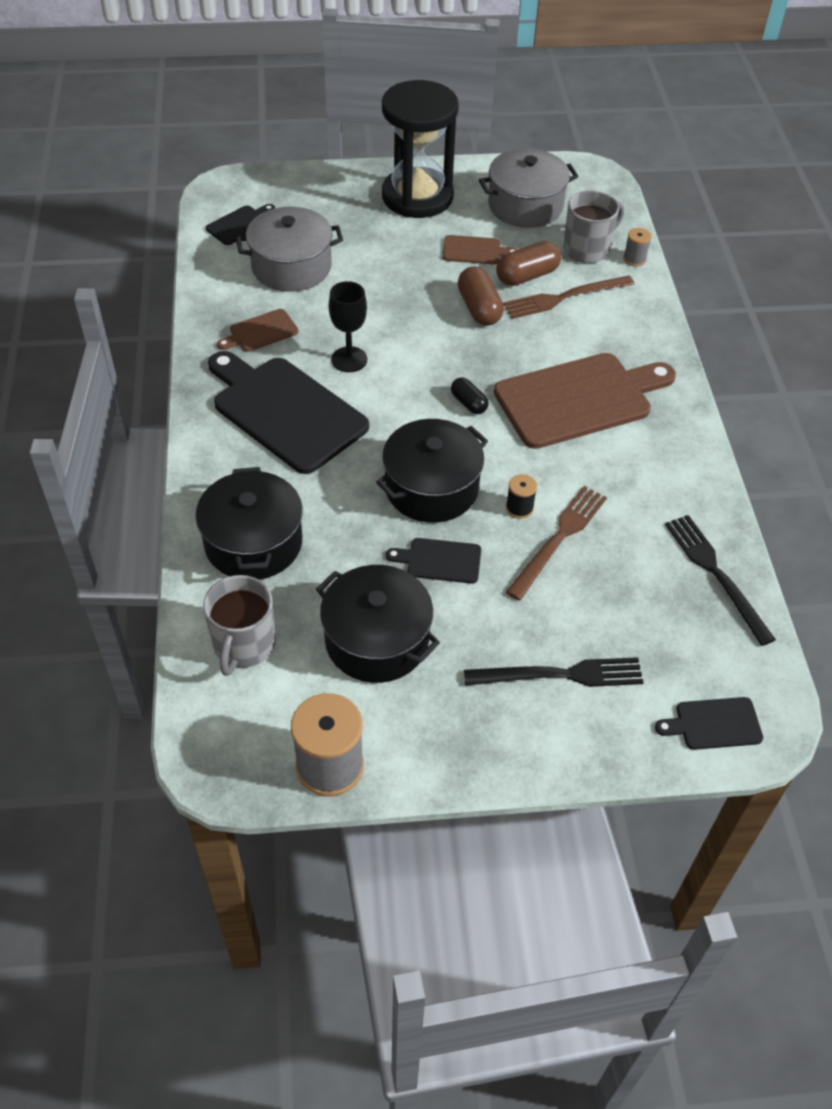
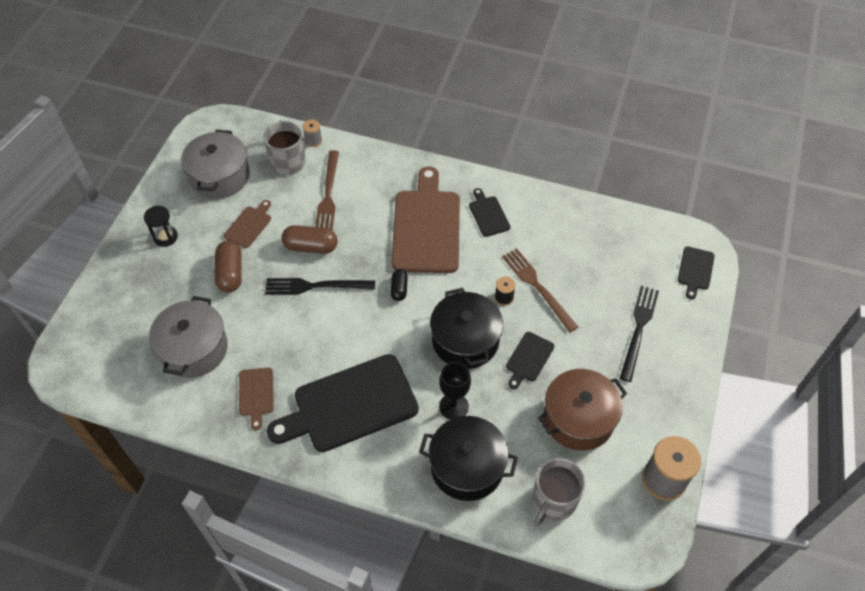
camera: 65 degrees left, 5 degrees up
(240, 224) = (118, 368): black cutting board -> black cutting board (488, 214)
(243, 645) = (553, 501): grey mug -> grey mug turned 90 degrees clockwise
(349, 359) = (318, 345): black goblet -> black goblet (453, 406)
(377, 640) = (578, 418): black pot -> brown pot
(417, 197) = (165, 237): black hourglass -> black hourglass, size x0.41
(468, 403) = (399, 289): black capsule -> black capsule turned 75 degrees counterclockwise
(527, 276) = (294, 206): brown capsule -> brown capsule (230, 273)
(716, 574) = (595, 221): black fork -> black fork (316, 286)

